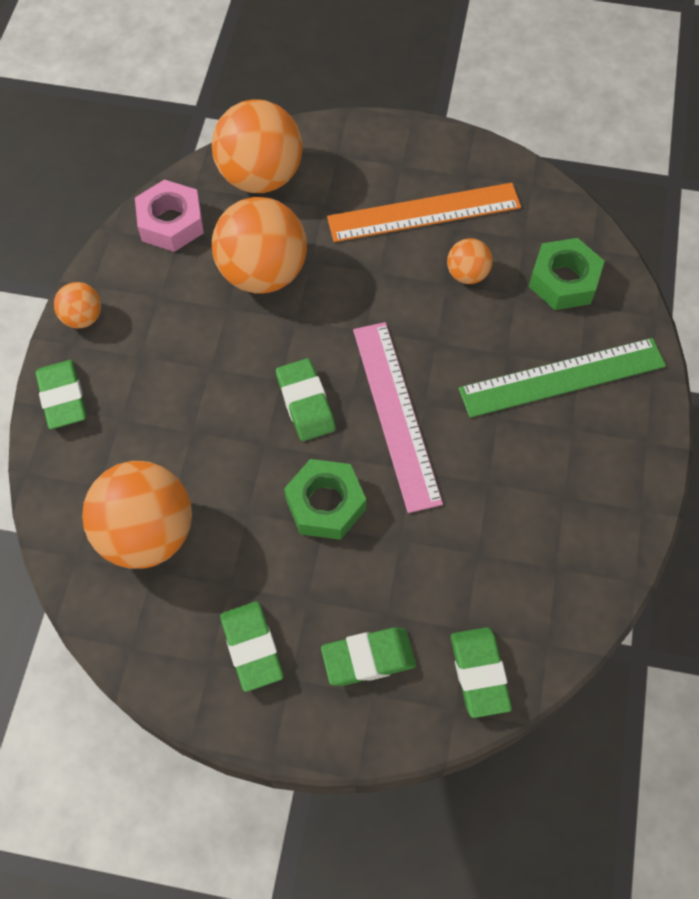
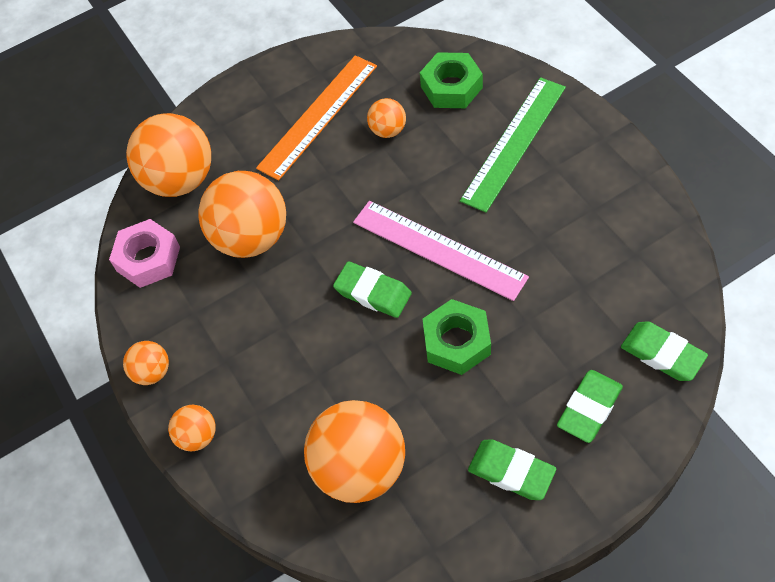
camera: 35 degrees left, 5 degrees down
(62, 397) = (198, 436): green eraser -> orange ball

